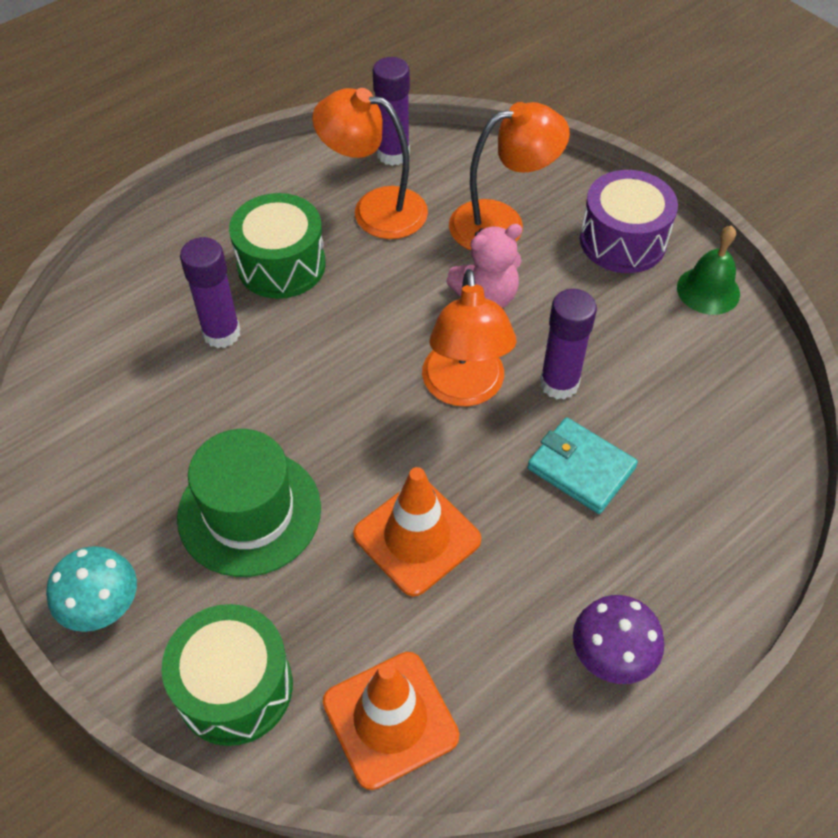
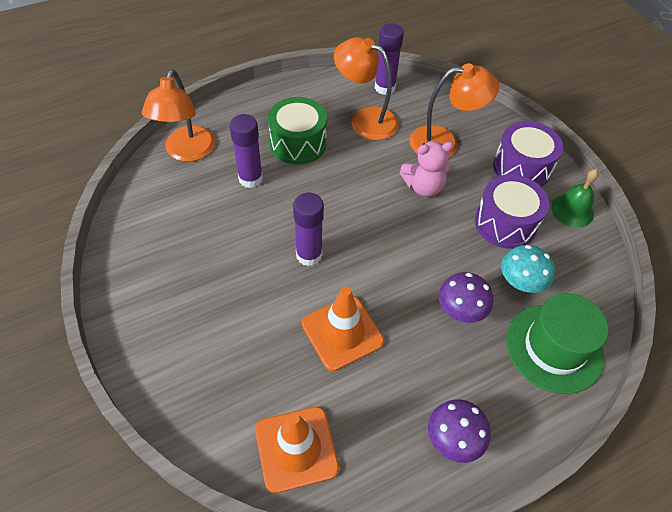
camera: 10 degrees right, 0 degrees up
(102, 605) = (134, 334): turquoise mushroom -> turquoise mushroom (520, 282)
(235, 687) = (202, 405): green drum -> none
(249, 512) = (239, 294): green hat -> green hat (554, 348)
(464, 389) = (396, 243): orange lamp -> orange lamp (187, 152)
(559, 383) = (458, 252): purple glue stick -> purple glue stick (309, 255)
(581, 468) = (460, 310): turquoise wallet -> purple mushroom
(617, 328) = (505, 223): none -> purple drum

